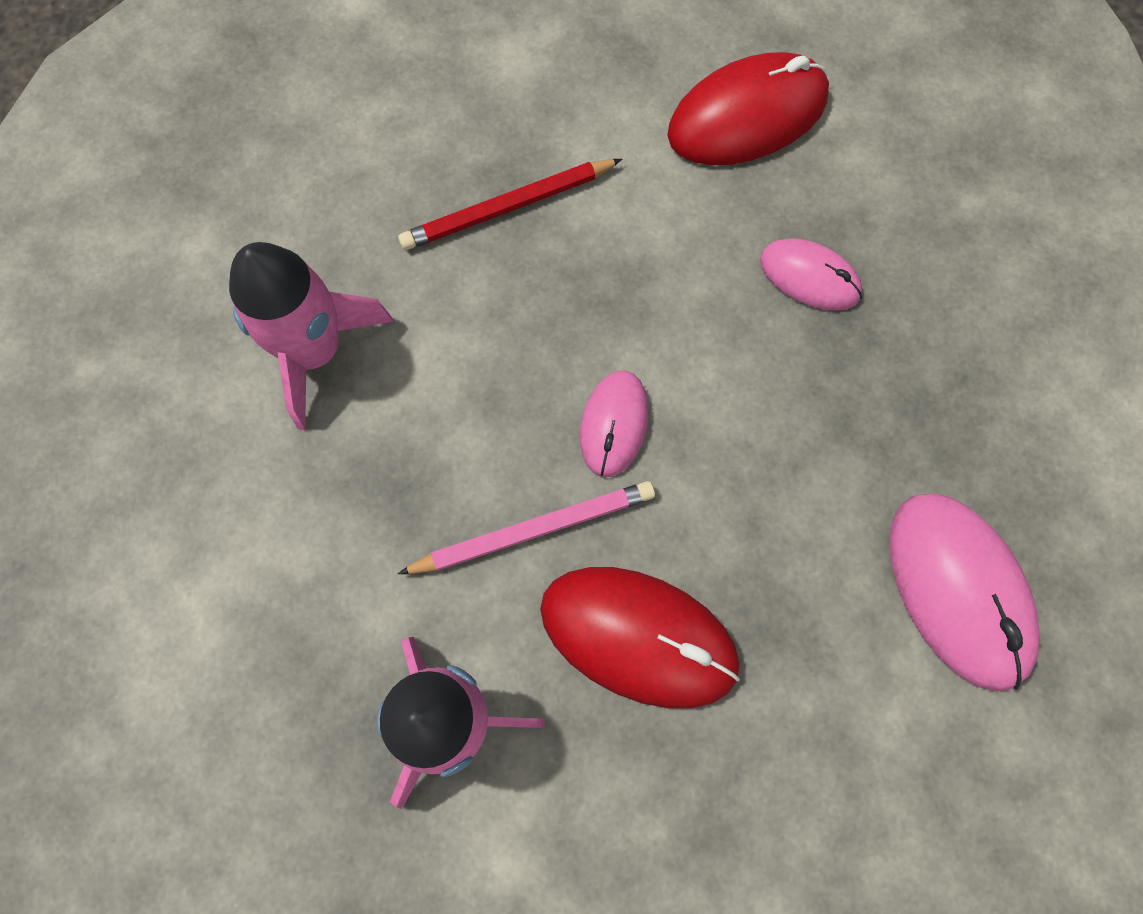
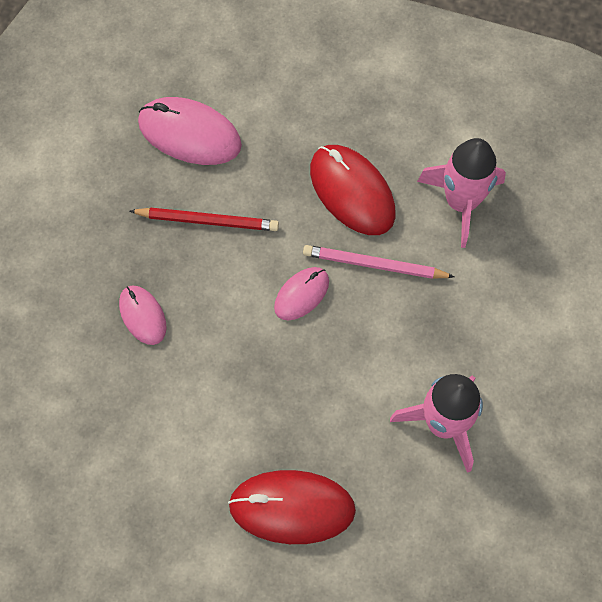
camera: 150 degrees left, 5 degrees down
(508, 207) = (284, 453): red pencil -> red pencil (207, 221)
(747, 116) = (102, 434): red mouse -> red mouse (292, 508)
(958, 590) = (189, 134): pink mouse -> pink mouse turned 75 degrees counterclockwise

